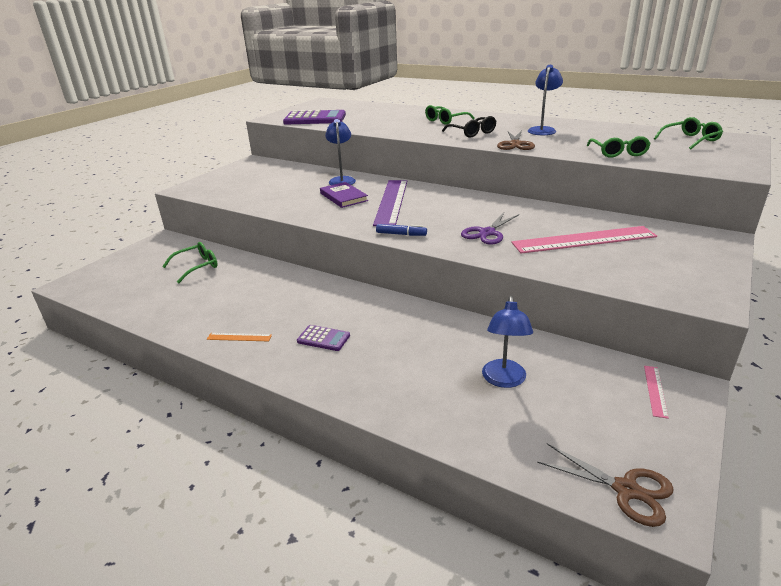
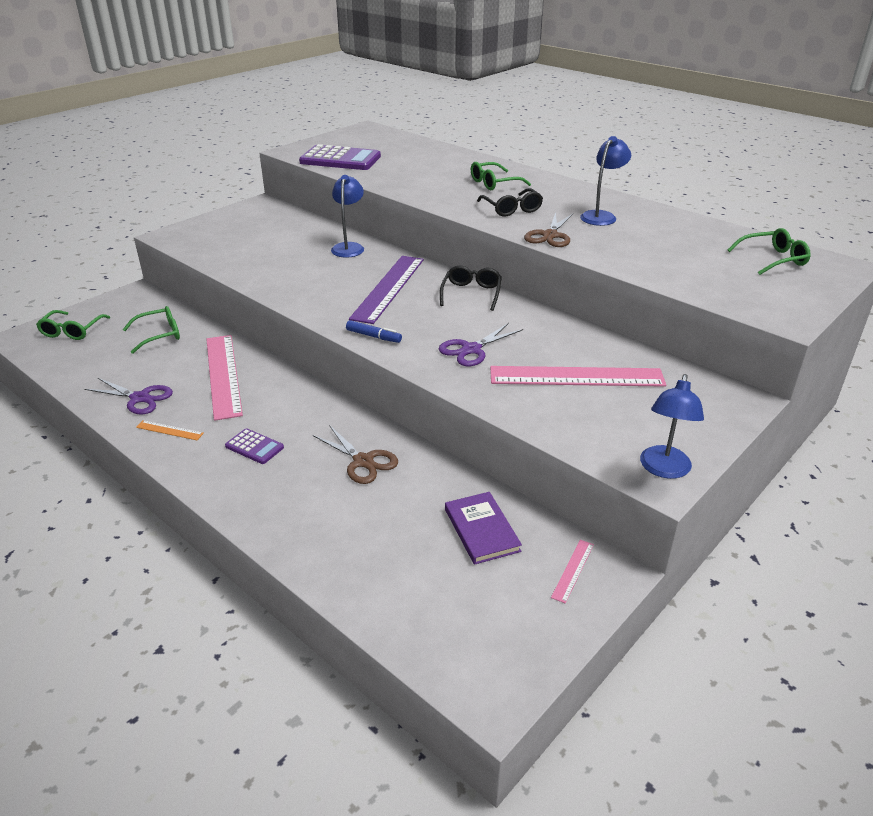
camera: 10 degrees right, 5 degrees up
(200, 316) = (140, 398): none -> purple scissors
(268, 288) = (223, 375): none -> pink ruler
(343, 197) = (337, 273): purple book -> purple book (481, 530)
(460, 197) = (471, 293): none -> black glasses
(504, 380) = (417, 529): blue lamp -> blue lamp (664, 469)
(618, 153) = (664, 267): green glasses -> green glasses (72, 331)
(626, 489) = (471, 667): brown scissors -> brown scissors (363, 461)

